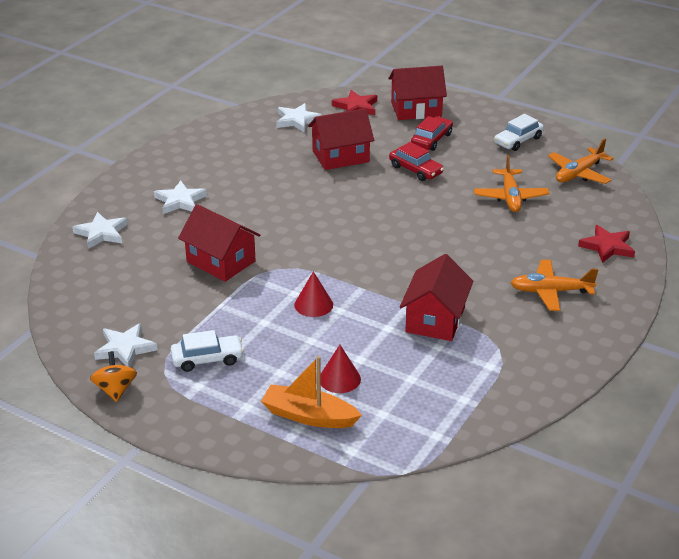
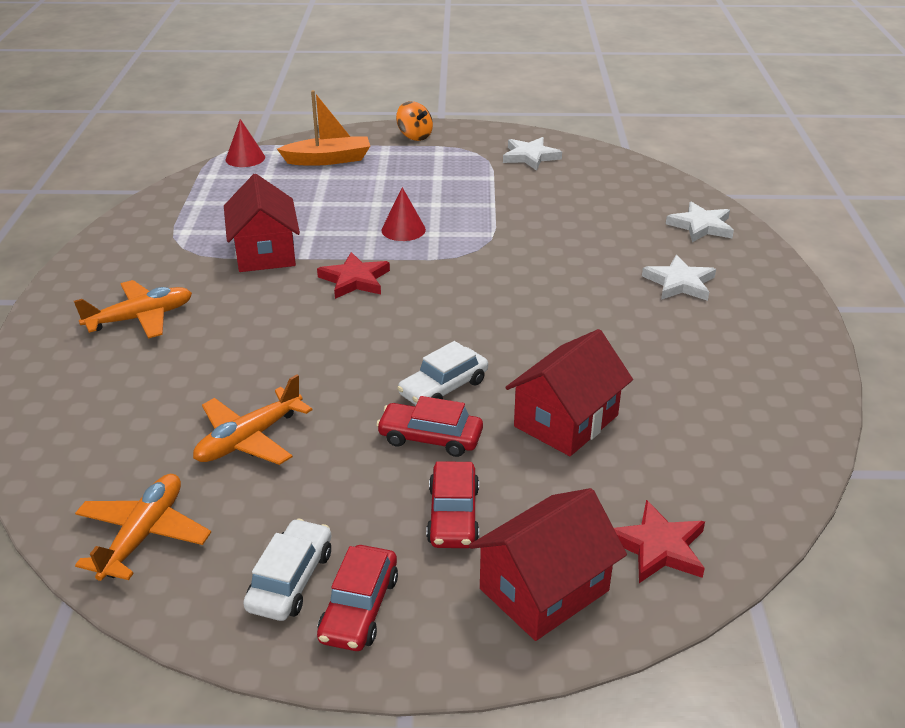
camera: 150 degrees right, 0 degrees up
(115, 390) = (499, 135): orange spinning top -> orange spinning top (414, 136)
(207, 359) = (453, 168): white car -> white car (443, 388)
(221, 261) = (543, 238): red house -> none
(297, 120) = (714, 469): white star -> none
(339, 379) = (324, 186): red cone -> red cone (245, 158)
(494, 125) = (359, 608): none -> red car
(510, 197) = (249, 439): orange plane -> orange plane turned 105 degrees counterclockwise
(607, 246) = (71, 403): red star -> red star (355, 280)

